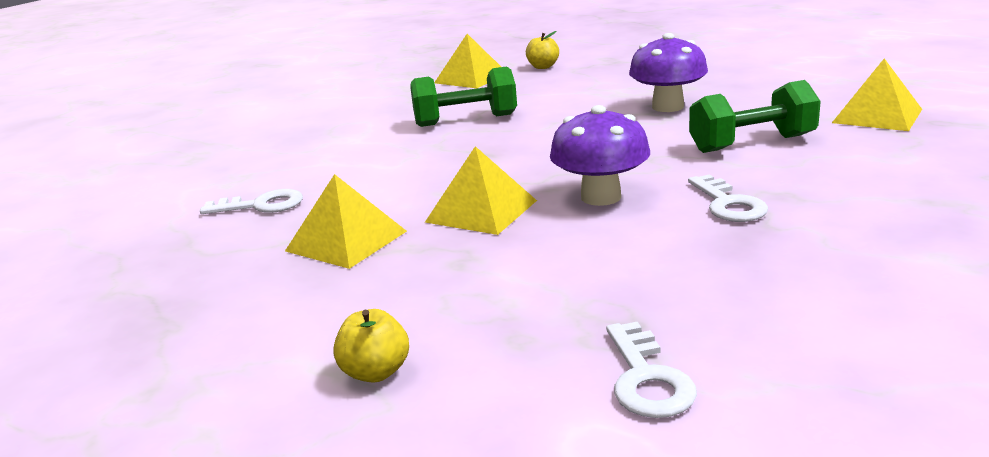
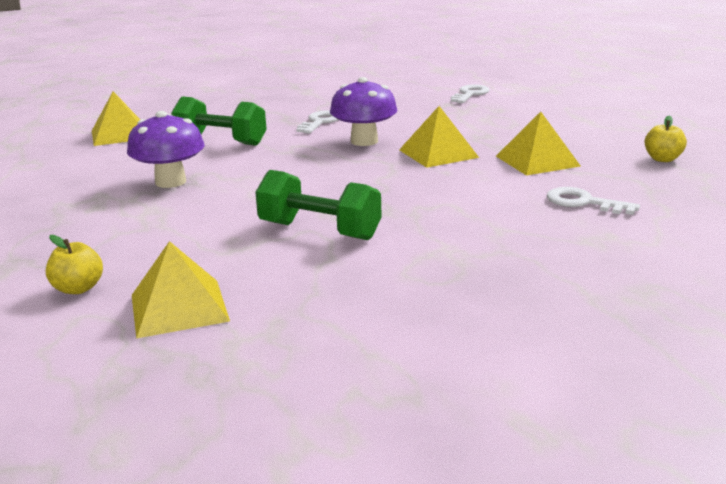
camera: 145 degrees left, 0 degrees up
(375, 372) = (564, 114): yellow apple -> yellow apple (662, 159)

